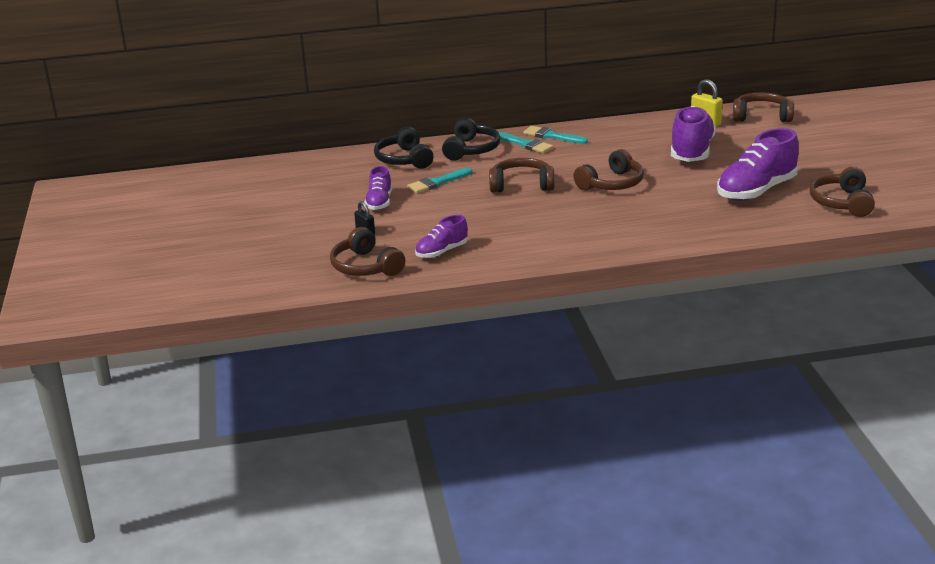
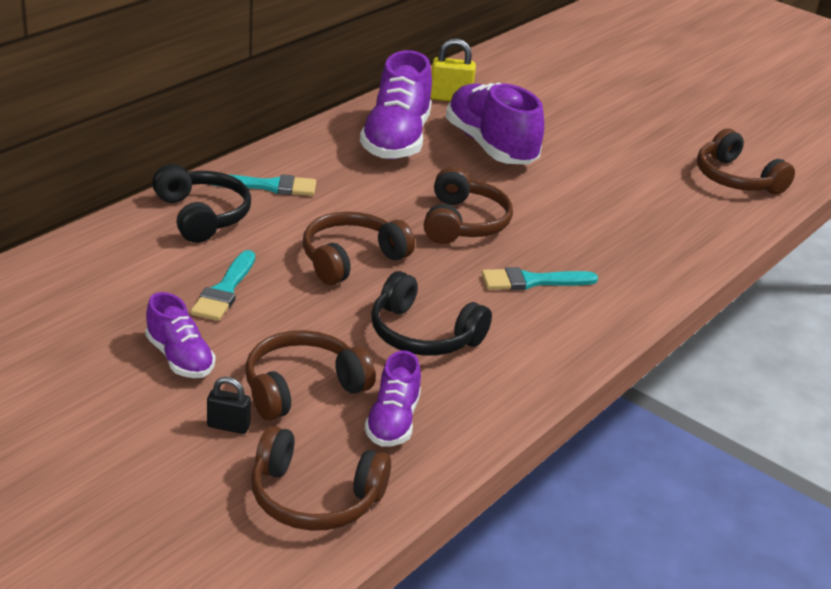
camera: 45 degrees left, 5 degrees up
(404, 159) = (119, 261): black headphones -> black headphones (423, 334)
(552, 136) = (288, 163): turquoise brush -> turquoise brush (532, 281)
(756, 191) = (635, 187): purple shoe -> purple shoe (396, 140)
(761, 116) = (499, 75): brown headphones -> brown headphones (302, 388)

